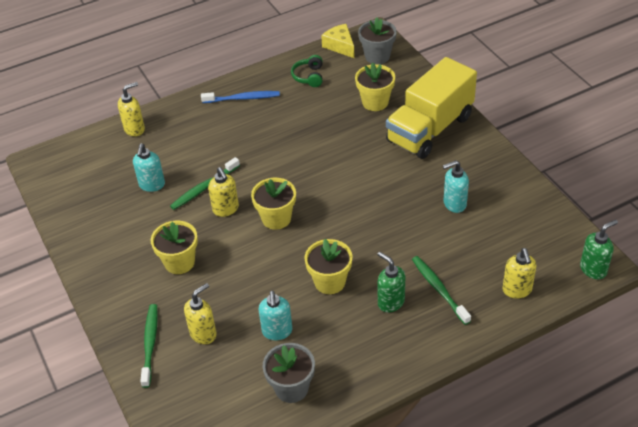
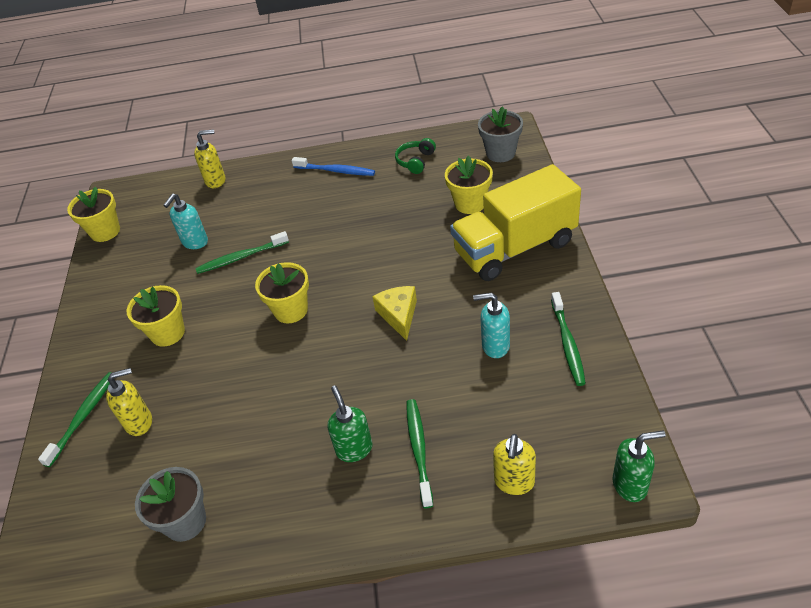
camera: 25 degrees right, 0 degrees up
(226, 209) = (247, 286): yellow soap dispenser -> none
(277, 331) = (212, 445): turquoise soap dispenser -> none
(330, 282) = (302, 402): yellow flower pot -> yellow flower pot (105, 231)
(340, 46) = (467, 135): yellow cheese -> yellow cheese (399, 315)
(505, 189) = (567, 343): none -> green toothbrush

